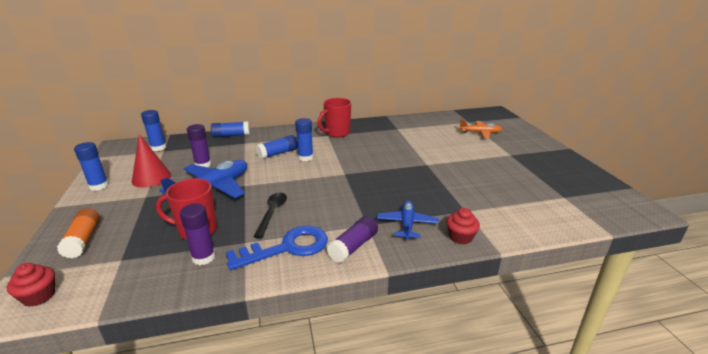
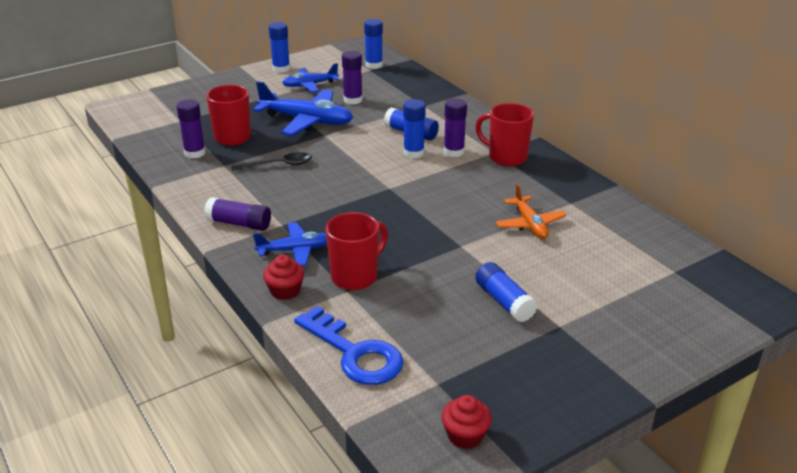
camera: 70 degrees right, 5 degrees up
(39, 296) = (132, 109): red cupcake -> red cupcake (465, 436)
(83, 240) = (199, 96): orange glue stick -> none
(151, 178) = (310, 85): red cone -> blue plane
(231, 135) = (437, 92): blue glue stick -> blue glue stick (504, 301)
(287, 248) = (223, 188): blue key -> blue key (354, 353)
(316, 145) = (454, 151): none -> purple glue stick
(449, 205) = (355, 276): none -> red mug
(480, 133) = (630, 288): orange plane -> orange plane (530, 224)

